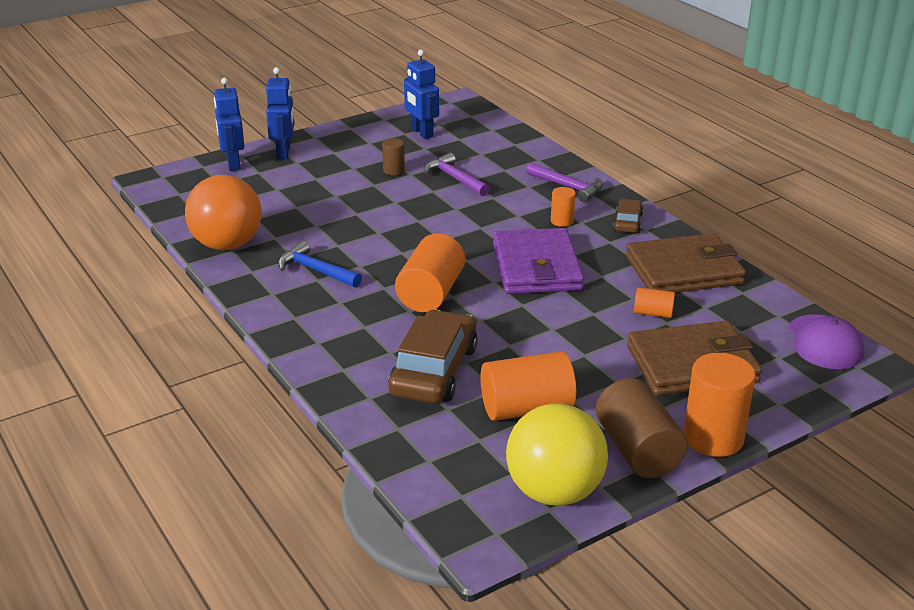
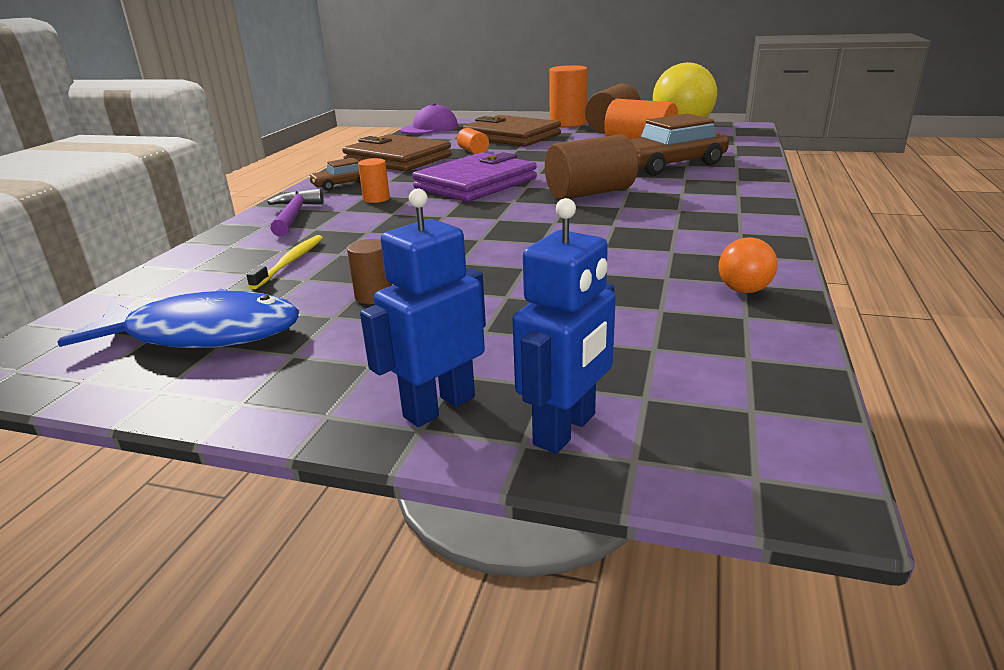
camera: 130 degrees left, 5 degrees down
(227, 245) = (744, 290): orange ball -> orange ball, size x0.45
(315, 270) = (666, 234): blue hammer -> none
(421, 133) = (203, 334): blue robot -> blue fish
(430, 293) = (590, 193): orange cylinder -> brown cylinder
(454, 178) = (346, 260): purple hammer -> none
(479, 166) = (291, 261): none -> yellow toothbrush

